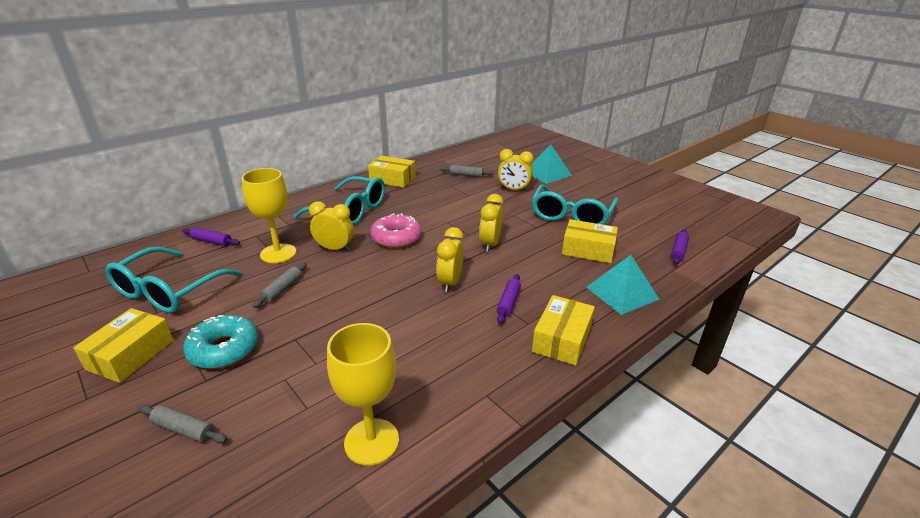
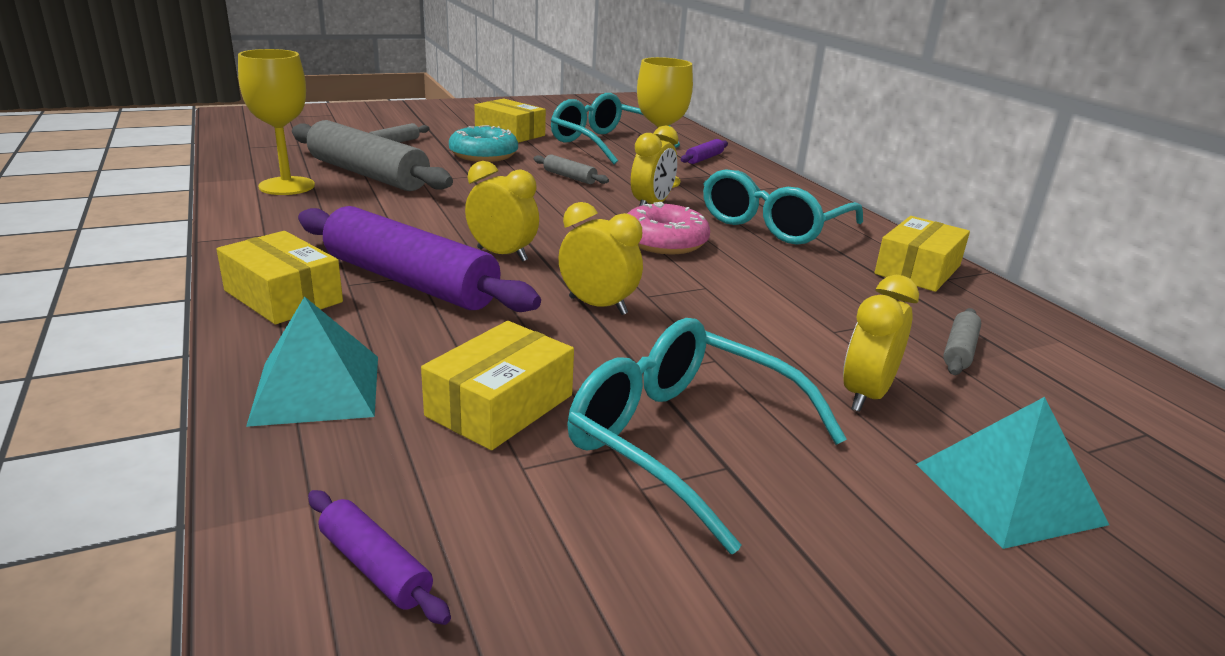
camera: 105 degrees right, 5 degrees down
(313, 401) = (368, 174): none -> grey rolling pin
(508, 303) = (410, 281): purple rolling pin -> purple rolling pin, size x2.33

